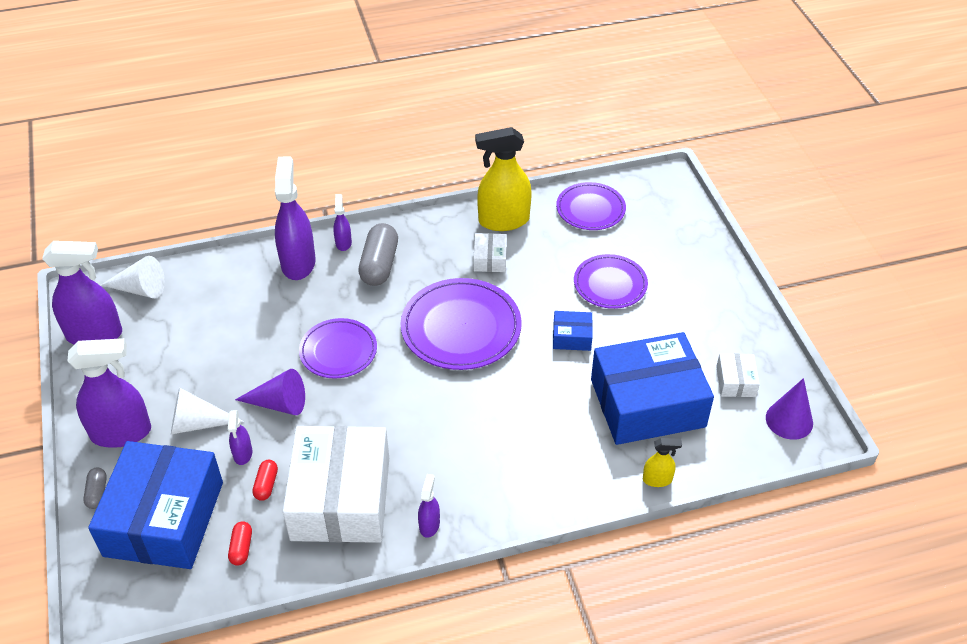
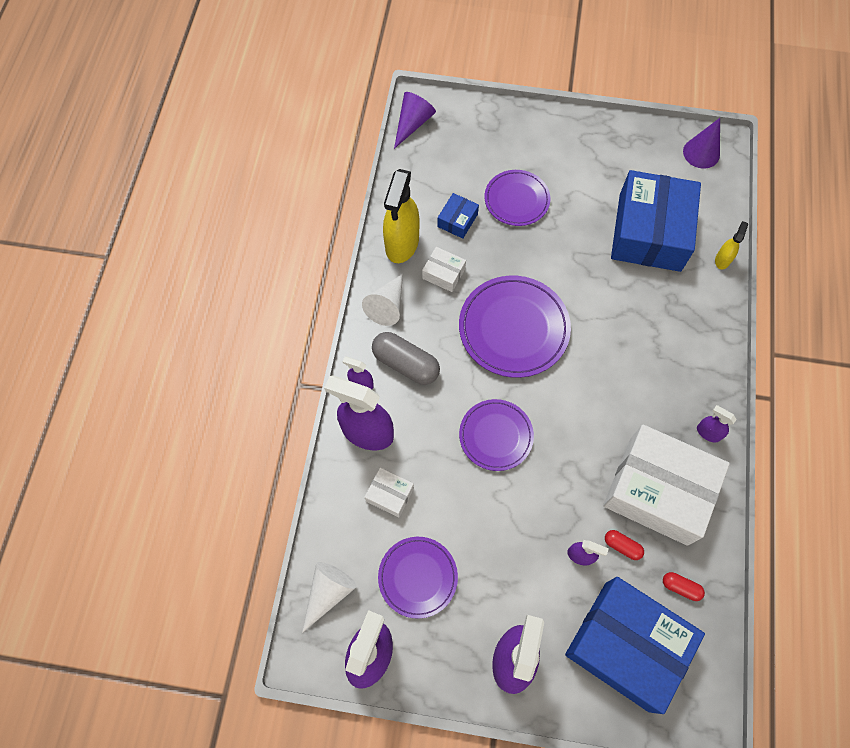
camera: 65 degrees left, 20 degrees up
(97, 493) = (575, 700): grey capsule -> none
(197, 423) = (529, 585): white cone -> white cone (387, 306)
(279, 403) = (536, 506): purple cone -> purple cone (413, 123)
(572, 337) = (561, 252): blue box -> blue box (457, 220)
(590, 209) = (423, 174): purple plate -> purple plate (418, 577)
(735, 381) = (652, 166): white box -> white box (389, 494)

